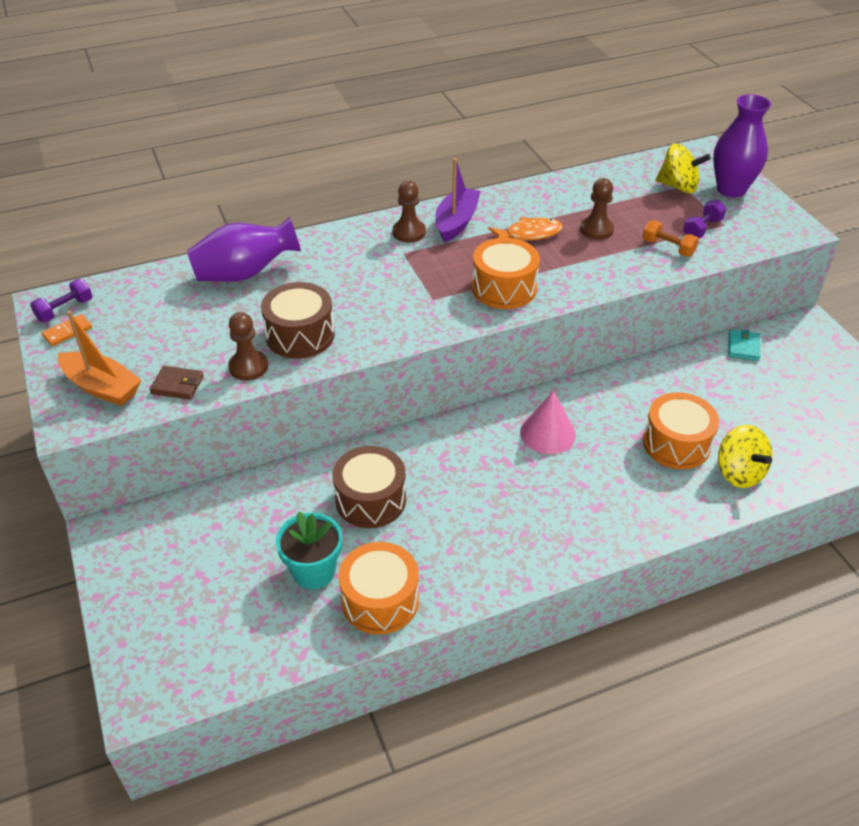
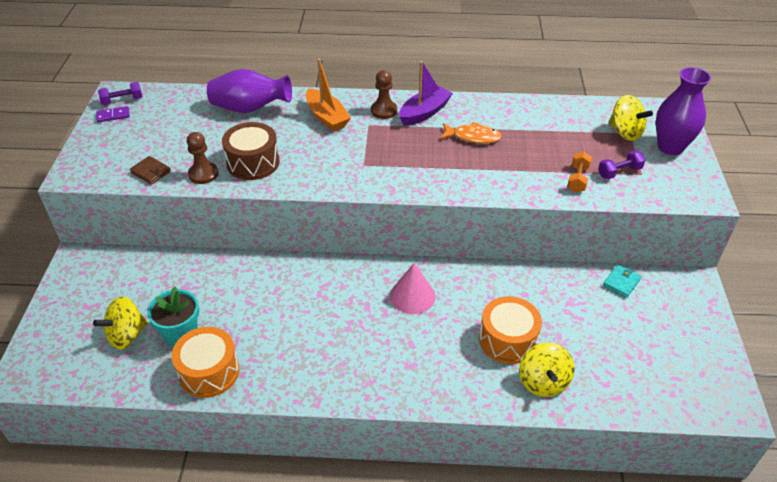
camera: 25 degrees right, 0 degrees up
(67, 332) = (113, 116): orange domino -> purple domino
(102, 387) = (105, 159): orange boat -> orange boat (327, 117)
(246, 598) = (127, 335): none -> yellow spinning top
(370, 500) = (253, 298): brown drum -> none
(504, 288) = (422, 172): orange drum -> none
(596, 229) = (529, 148): brown pawn -> none
(668, 248) = (577, 179): orange dumbbell -> orange dumbbell turned 45 degrees clockwise

